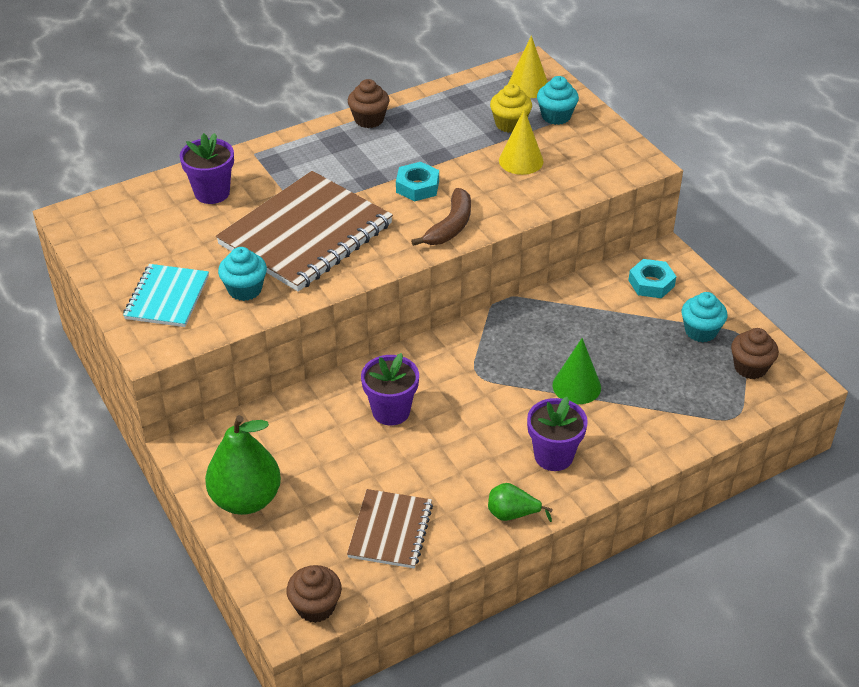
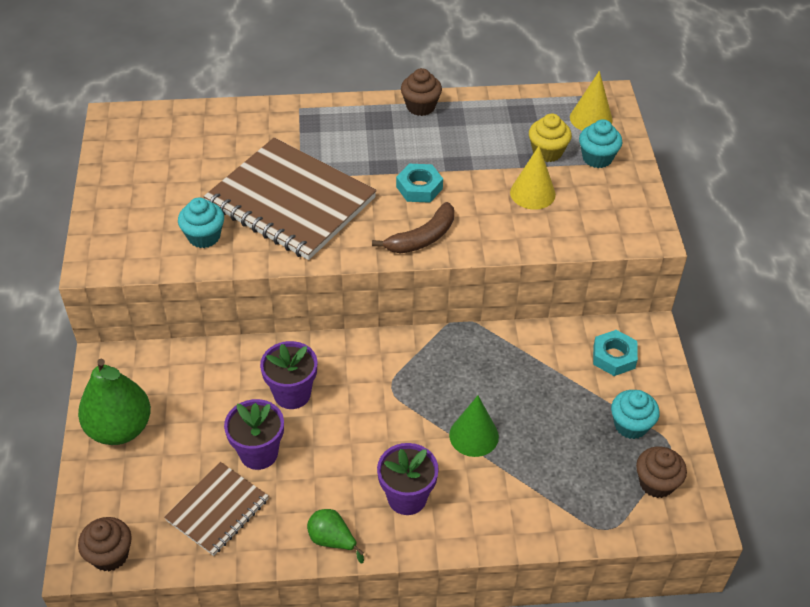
camera: 25 degrees right, 5 degrees up
(167, 297) = (136, 221): turquoise notebook -> none
(212, 193) = (239, 134): purple flower pot -> purple flower pot (259, 453)
(306, 234) = (290, 201): brown notebook -> brown notebook turned 60 degrees clockwise

